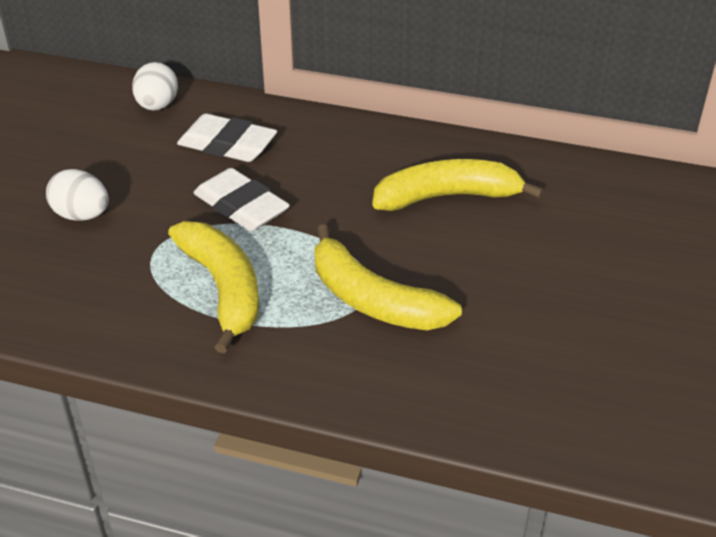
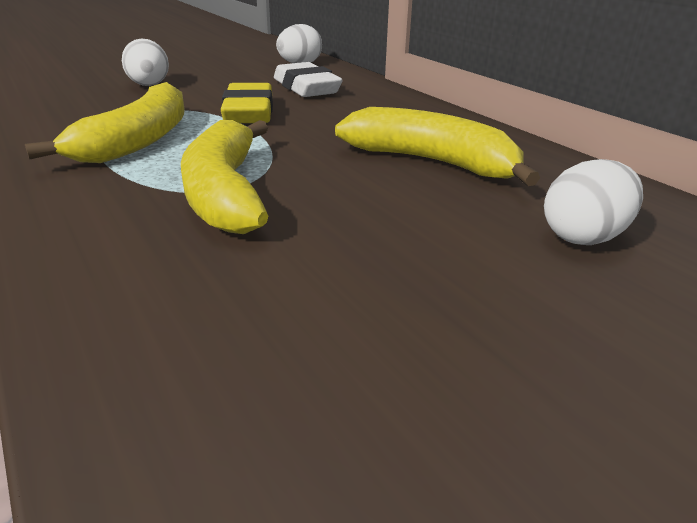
camera: 40 degrees right, 10 degrees down
(241, 207) = (249, 112): white eraser -> yellow eraser
(591, 221) = (584, 237): none -> white egg

